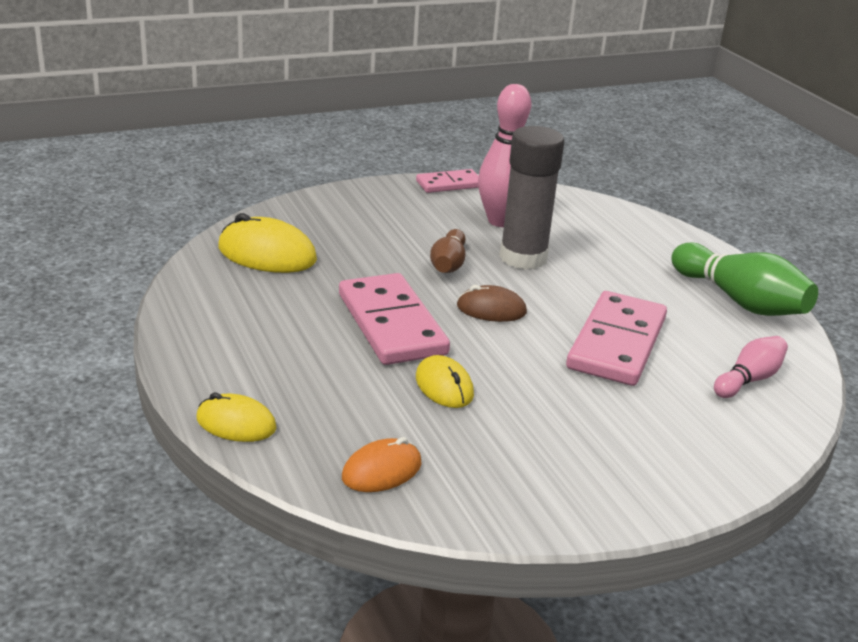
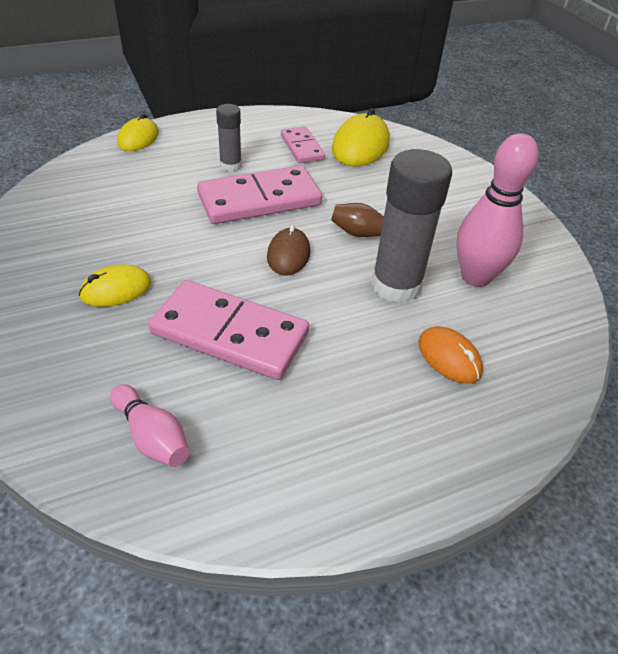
camera: 90 degrees right, 15 degrees up
(313, 343) = (230, 165): none -> grey glue stick
(382, 470) = (73, 189): orange mouse -> orange mouse (449, 357)
(444, 386) = (168, 221): yellow mouse -> yellow mouse (116, 289)
(449, 184) = (548, 246): pink domino -> pink domino (302, 147)
(740, 301) = (333, 474): green bowling pin -> none

